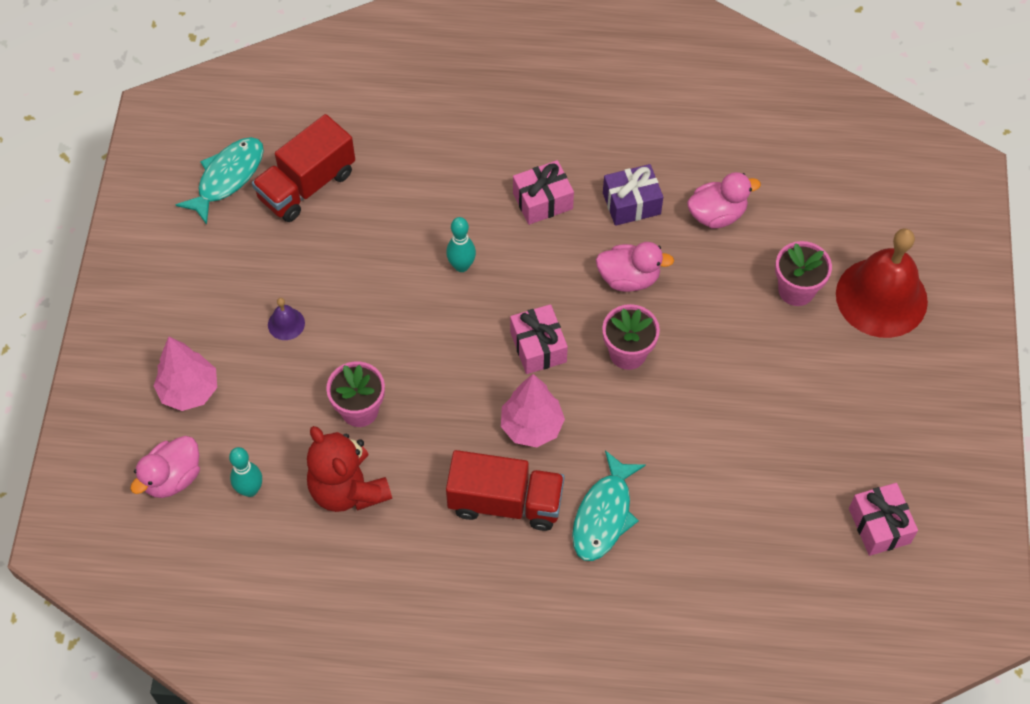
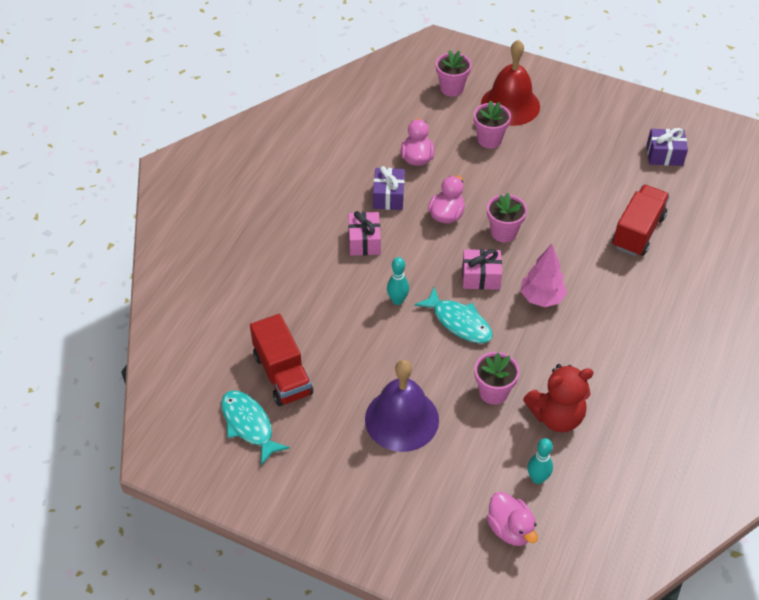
camera: 70 degrees left, 10 degrees down
(189, 391) = (436, 499): pink tree -> none
(286, 324) = (401, 419): purple bell -> purple bell, size x2.49
(505, 502) = (594, 328): red truck -> red truck (638, 232)
(604, 515) = (619, 279): turquoise fish -> turquoise fish (459, 322)
(877, 215) = (451, 88): none -> pink flower pot
(879, 526) = (664, 155): pink gift -> purple gift

